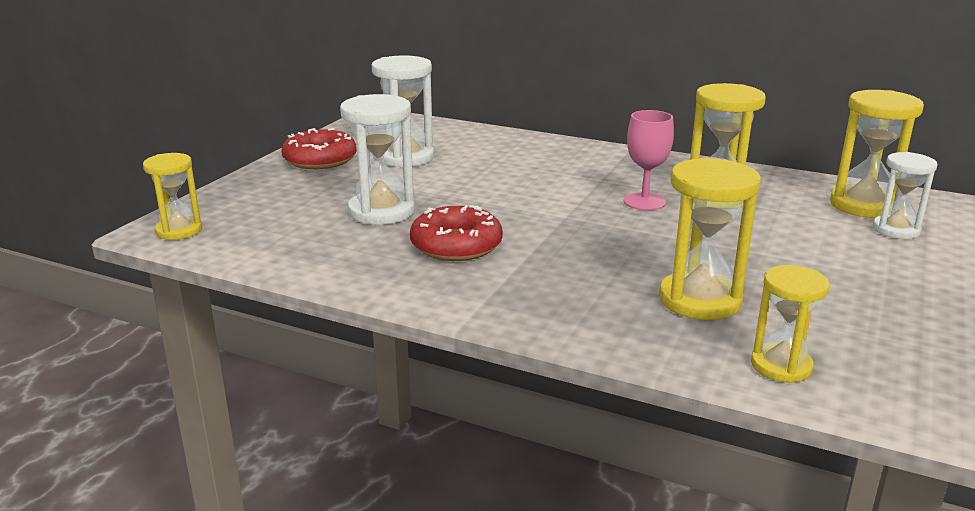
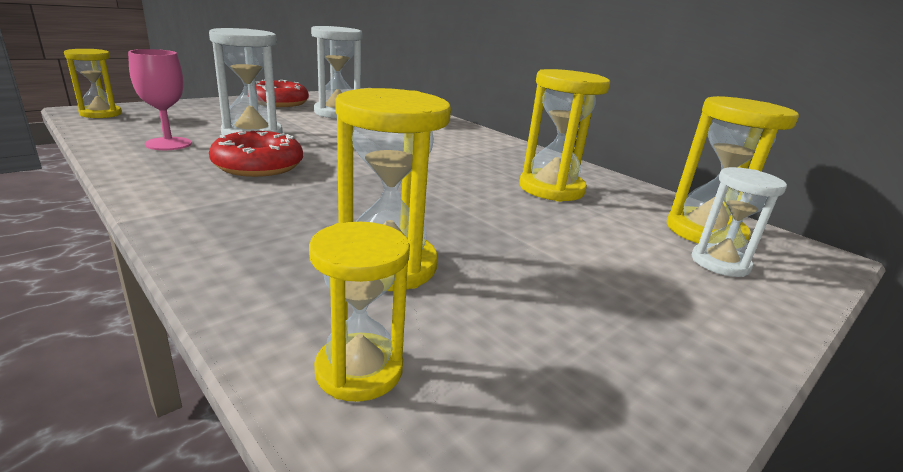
camera: 20 degrees right, 0 degrees up
(644, 202) = (474, 176): pink goblet -> pink goblet (168, 144)

